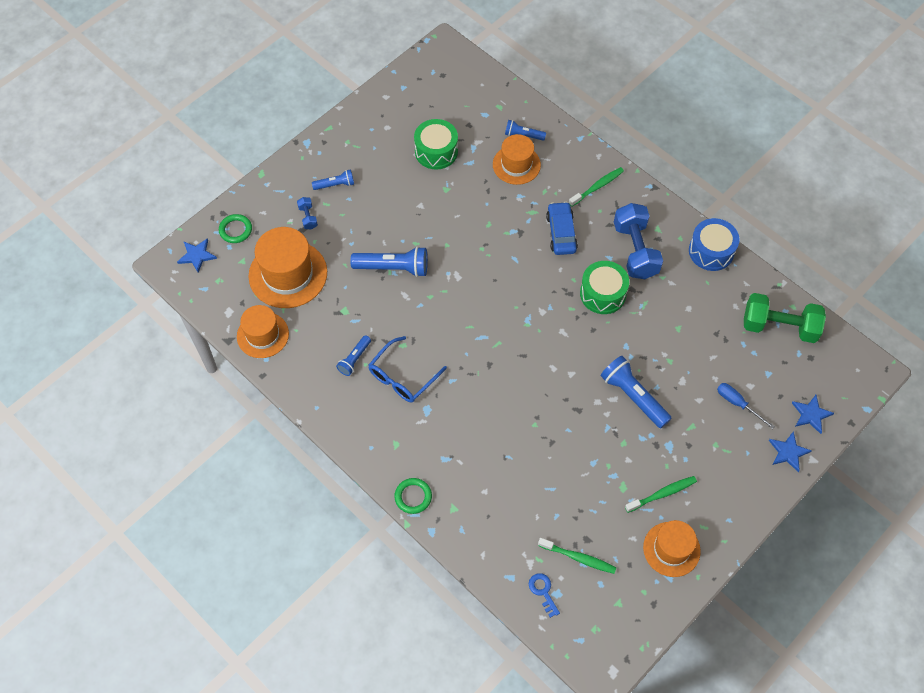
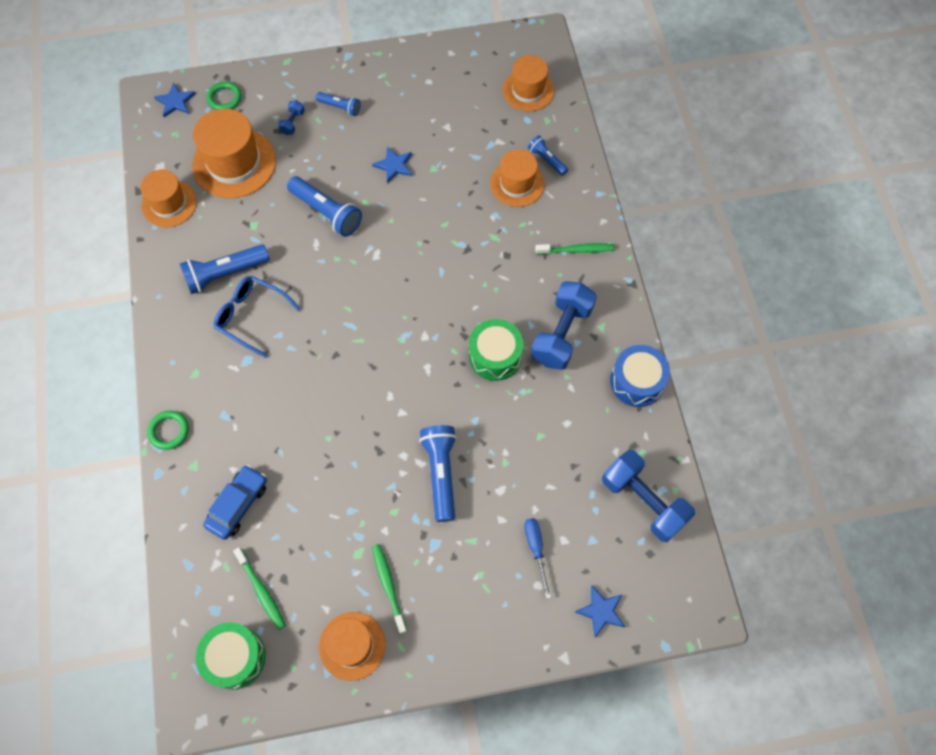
camera: 35 degrees right, 5 degrees up
(354, 359) = (225, 274): blue flashlight -> blue flashlight, size x1.75
(402, 377) = (251, 316): blue glasses -> blue glasses turned 45 degrees clockwise
(436, 151) = (453, 129): green drum -> green drum (235, 657)
(467, 92) = (528, 90): none -> orange hat
(543, 591) = (204, 599): blue key -> none
(561, 233) = (505, 273): blue car -> blue car (238, 504)
(662, 494) = (388, 586): green toothbrush -> green toothbrush turned 120 degrees counterclockwise
(779, 327) = (643, 501): green dumbbell -> blue dumbbell
(788, 452) = (546, 633): blue star -> blue star (394, 165)

